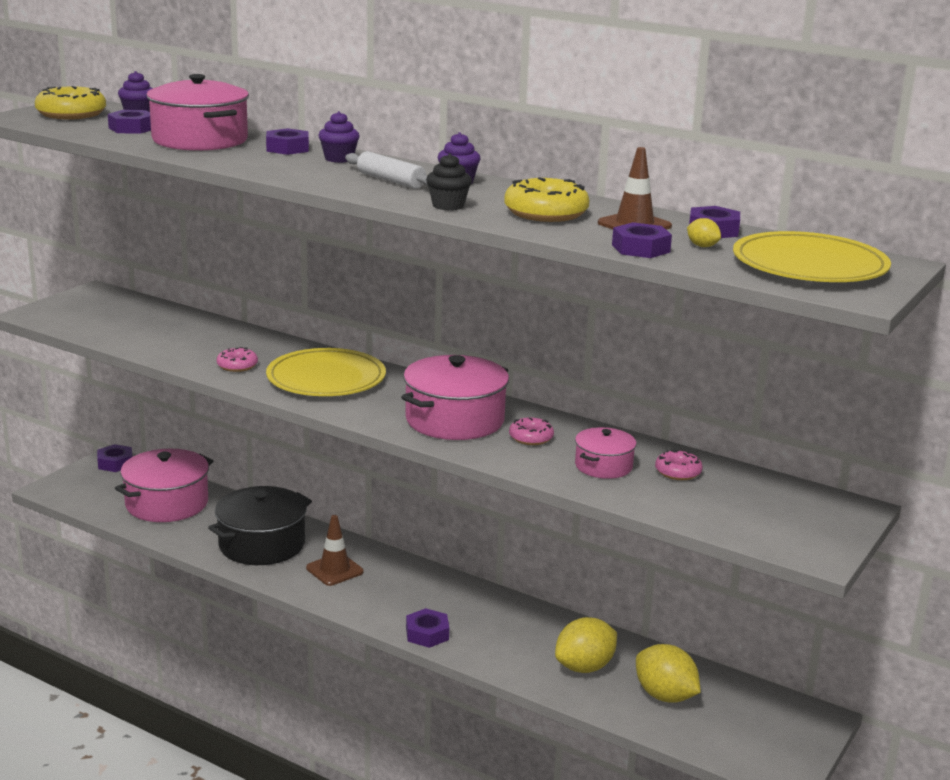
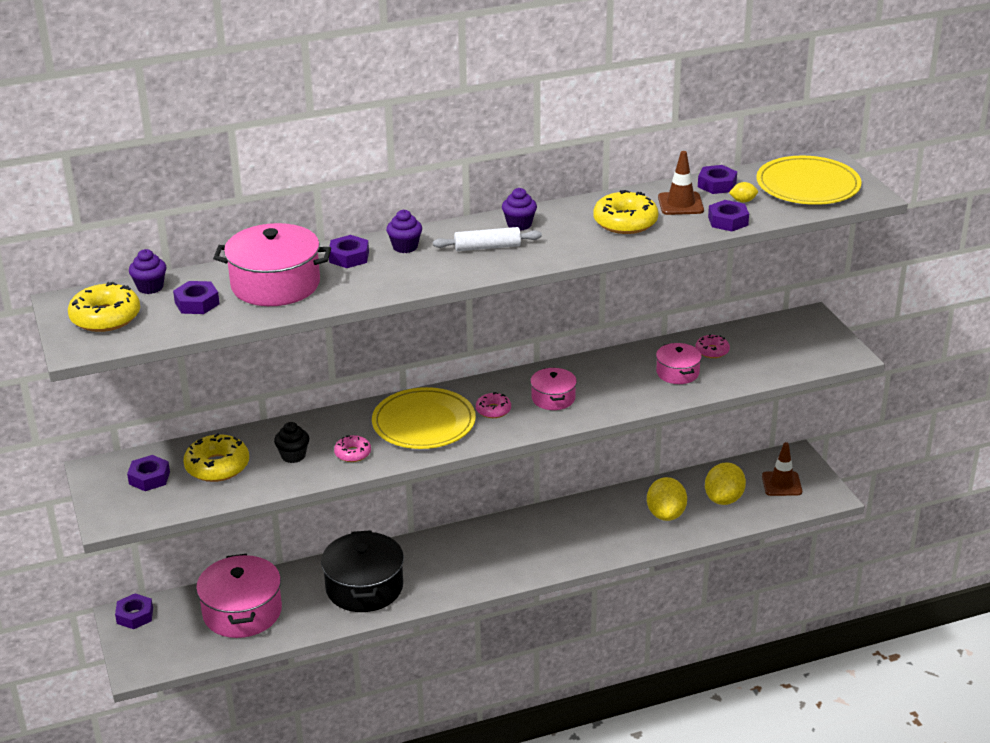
camera: 50 degrees left, 10 degrees up
(151, 325) = (217, 466): none -> yellow donut
(334, 570) = (440, 567): brown traffic cone -> brown traffic cone (781, 484)
(427, 634) = (564, 561): purple nut -> purple nut (149, 478)
(448, 206) = (572, 248): black cupcake -> black cupcake (293, 456)
(455, 420) = (553, 398): pink pot -> pink pot, size x0.55
(531, 438) = (611, 381): pink donut -> pink donut (493, 410)
(665, 696) = (724, 499): yellow lemon -> yellow lemon turned 60 degrees counterclockwise

